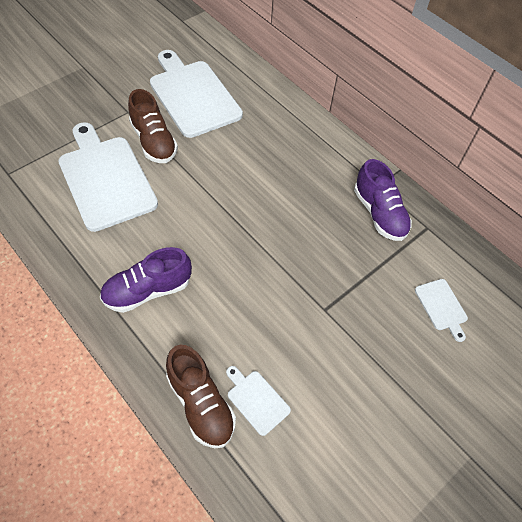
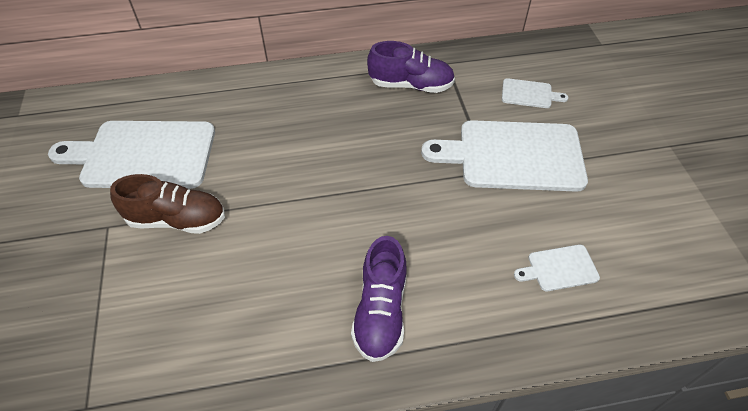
camera: 55 degrees left, 5 degrees down
(106, 178) = (191, 291): white cutting board -> white cutting board (513, 155)
(200, 404) = (543, 318): brown shoe -> none

